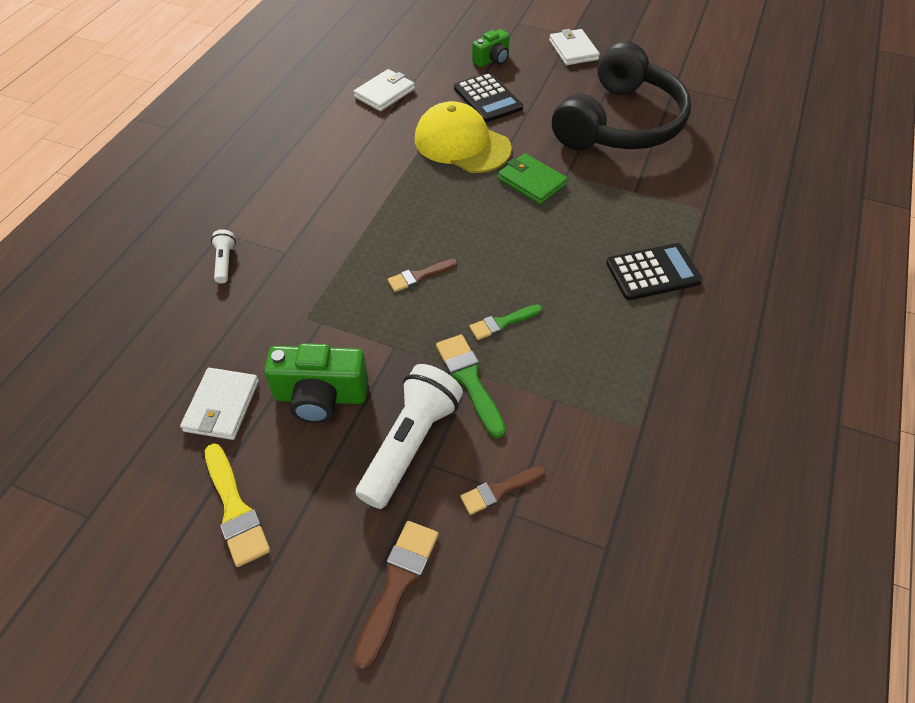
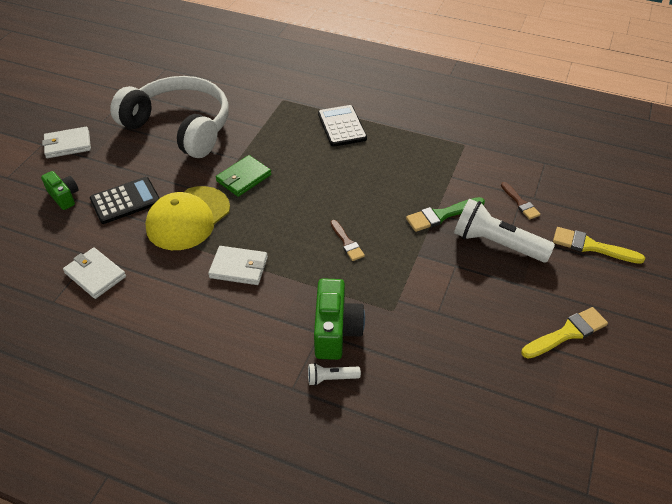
camera: 90 degrees left, 5 degrees down
(222, 406) = (486, 355): white wallet -> white wallet (239, 267)
(320, 396) = (467, 294): green camera -> green camera (336, 330)
(398, 584) = (591, 246): brown brush -> yellow brush
(502, 323) = (390, 198): green brush -> none
(619, 123) = (180, 127): black headphones -> white headphones

